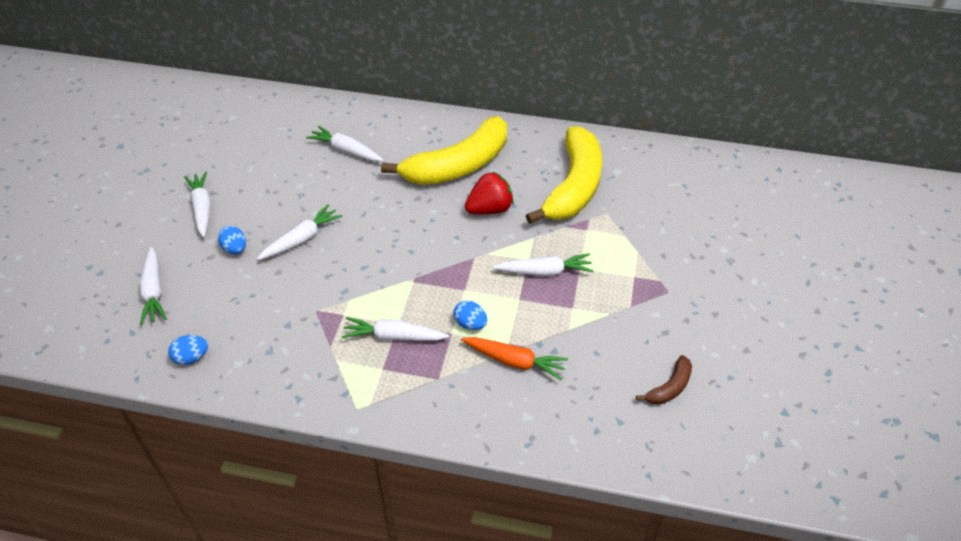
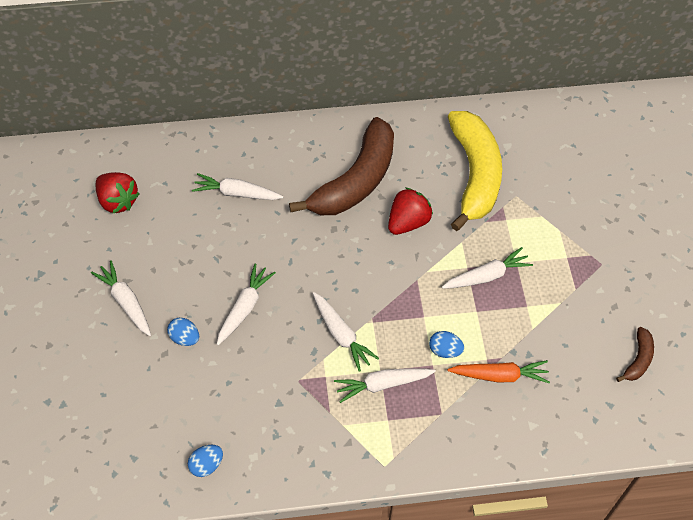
camera: 20 degrees left, 10 degrees up
(154, 292) = (130, 408): white carrot -> white carrot (341, 335)
(242, 133) = (118, 201): none -> red strawberry
(458, 166) = (356, 181): yellow banana -> brown banana

